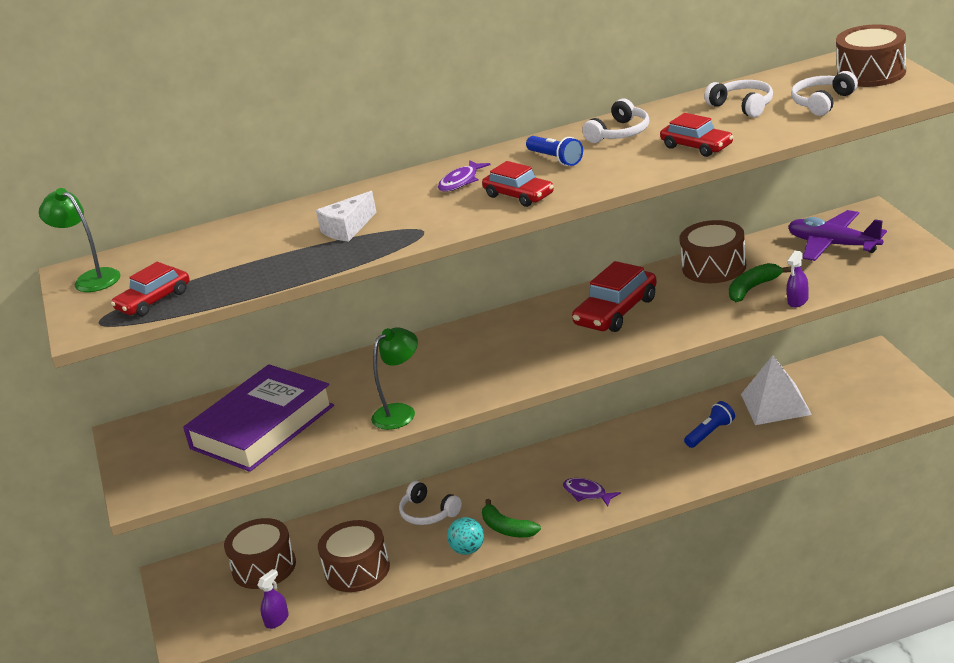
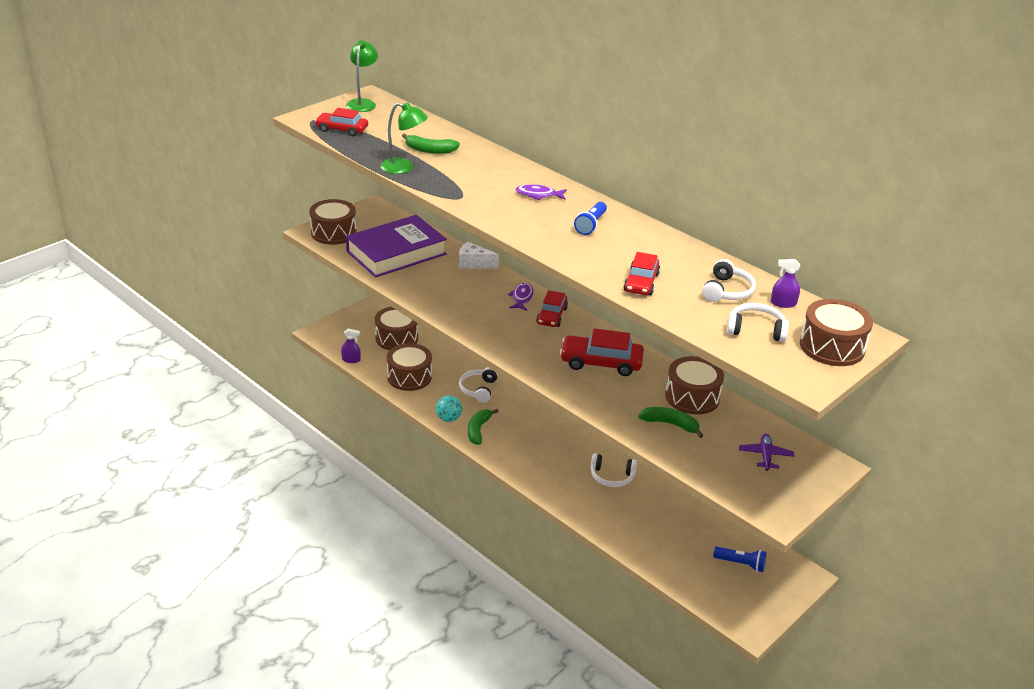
camera: 55 degrees right, 5 degrees up
(160, 476) = (333, 233): none -> brown drum
(262, 427) = (396, 253): purple book -> purple book turned 45 degrees counterclockwise
(280, 240) = (430, 150): none -> green banana
(347, 229) = (454, 169): white cheese -> white cheese (473, 263)
(400, 412) = (433, 301): green lamp -> green lamp (403, 168)
(519, 195) = (526, 222): red car -> red car (551, 316)
(587, 493) = (534, 458): purple fish -> purple fish (522, 298)
(620, 133) = (648, 243): white headphones -> white headphones (612, 476)
(710, 433) = (638, 504): blue flashlight -> blue flashlight (741, 564)
(775, 404) = (697, 532): white pyramid -> none
(798, 301) = (664, 452): purple spray bottle -> purple spray bottle (783, 303)
(833, 245) = (765, 456): purple plane -> purple plane, size x0.58

